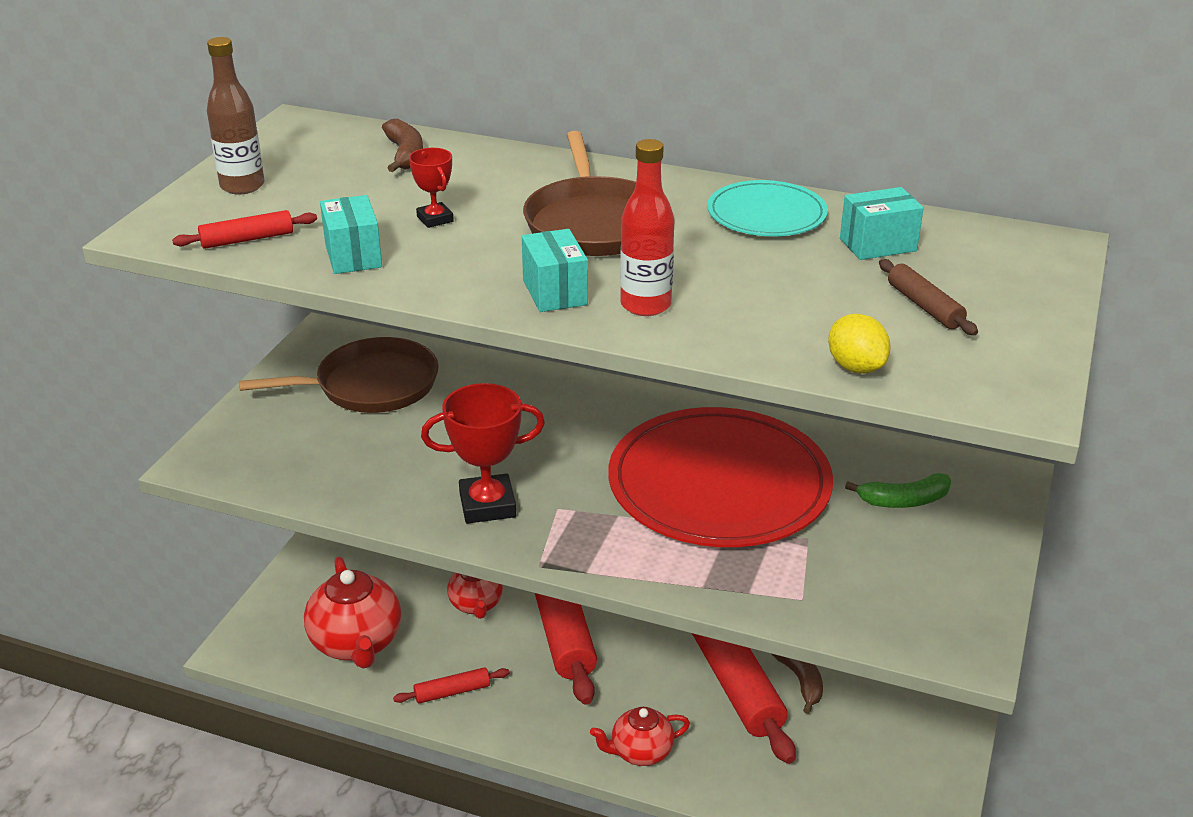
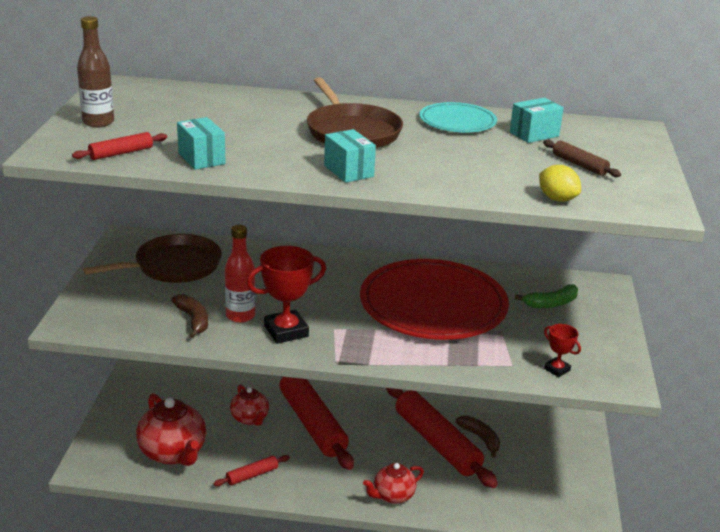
camera: 15 degrees left, 5 degrees down
(405, 155) = (202, 99): brown banana -> brown banana (193, 320)
(435, 219) = (245, 135): red trophy -> red trophy (557, 369)
(645, 305) = (410, 174): red bottle -> red bottle (240, 316)

